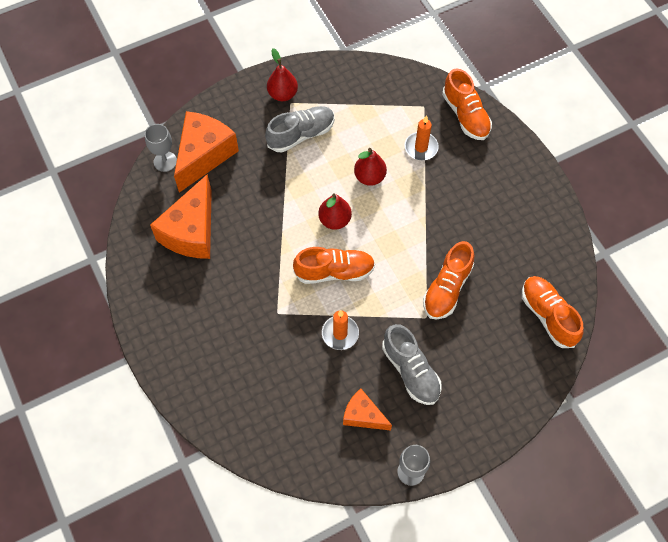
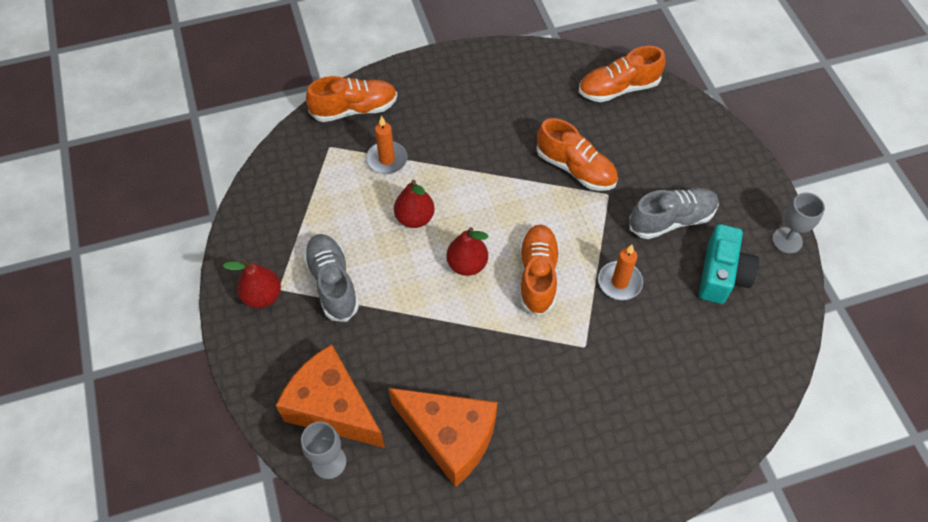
camera: 80 degrees left, 5 degrees down
(363, 415) = (722, 275): orange cheese -> turquoise camera

